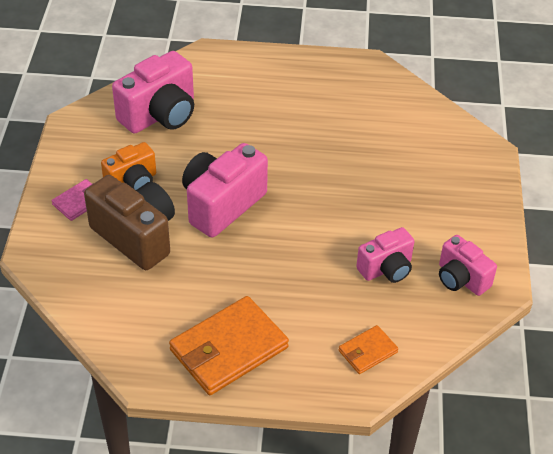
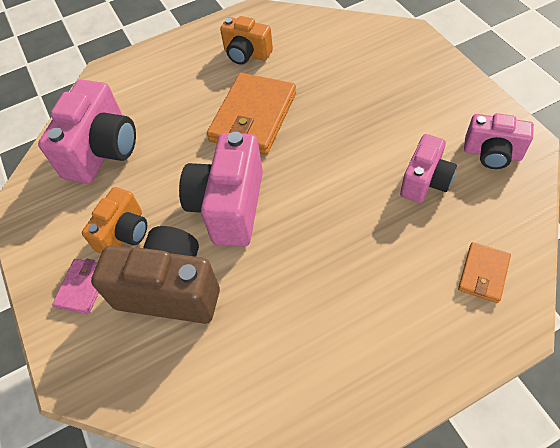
camera: 25 degrees left, 10 degrees up
(228, 349) = (359, 358): orange wallet -> orange wallet (253, 117)
(333, 97) = (246, 54): none -> orange camera

